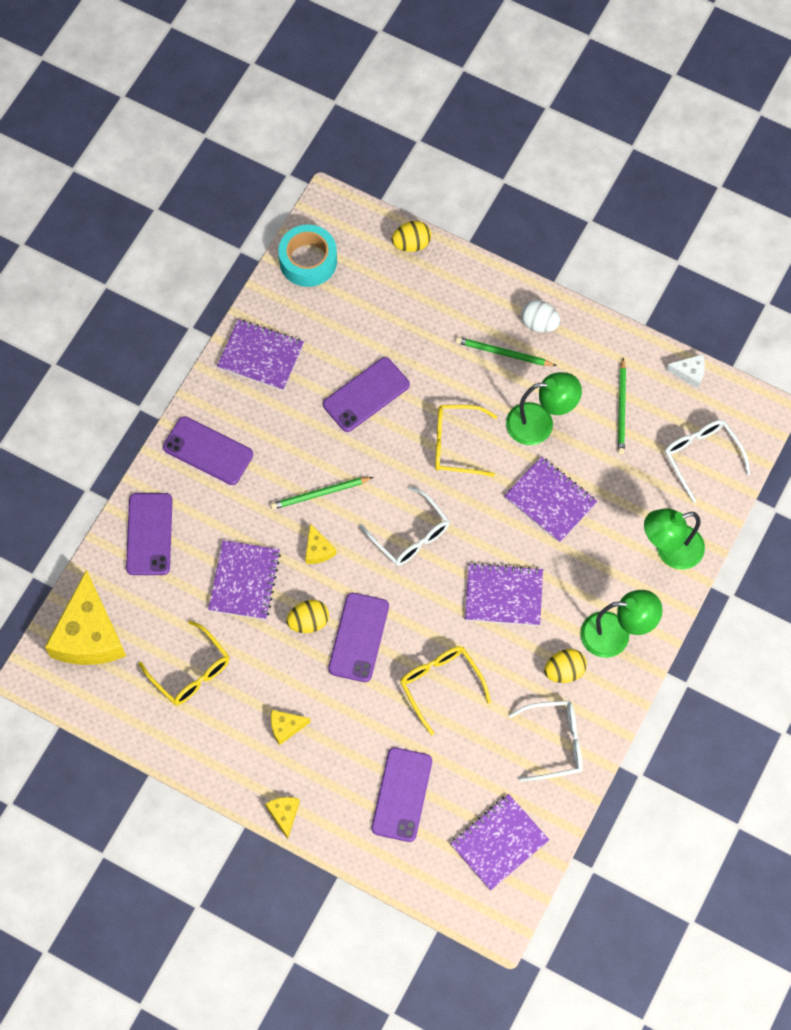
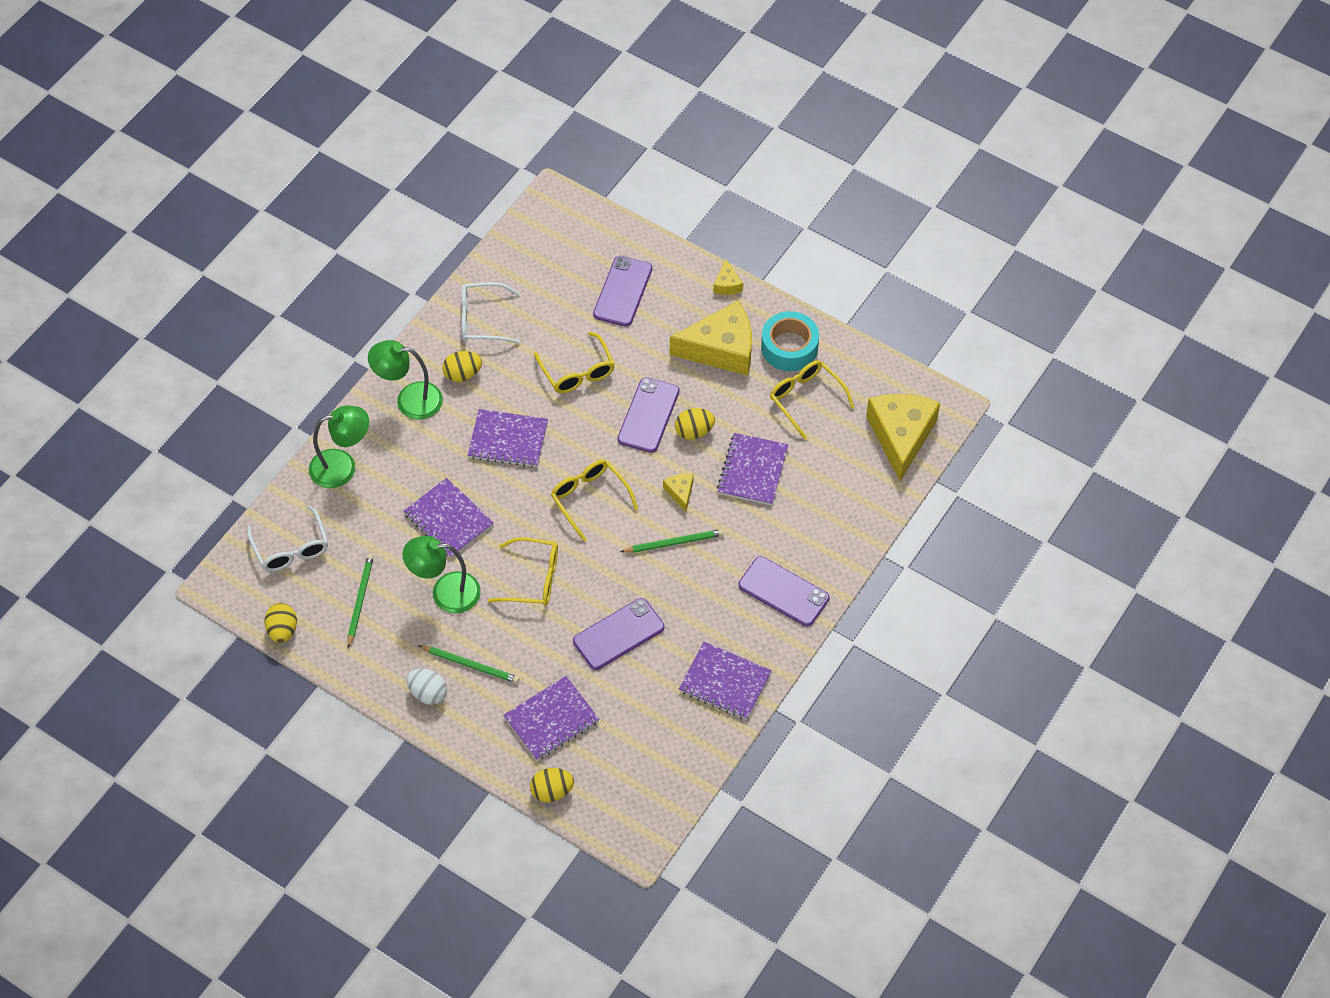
camera: 175 degrees left, 10 degrees down
(149, 534) = (843, 518): purple phone -> none
(286, 727) = (721, 349): yellow cheese -> yellow cheese, size x2.30
(308, 261) = (667, 781): turquoise tape -> turquoise tape (789, 347)
(410, 535) = (589, 499): white glasses -> yellow glasses
(499, 842) = (543, 251): purple notebook -> purple notebook (551, 720)
(689, 373) = (282, 630): white cheese -> yellow egg

